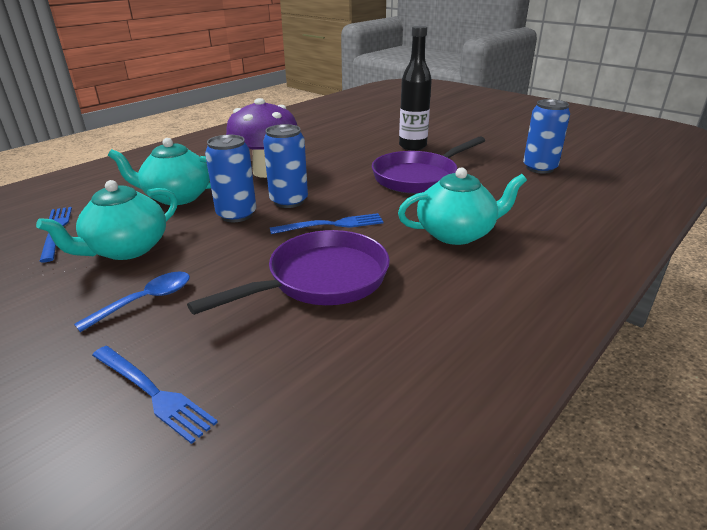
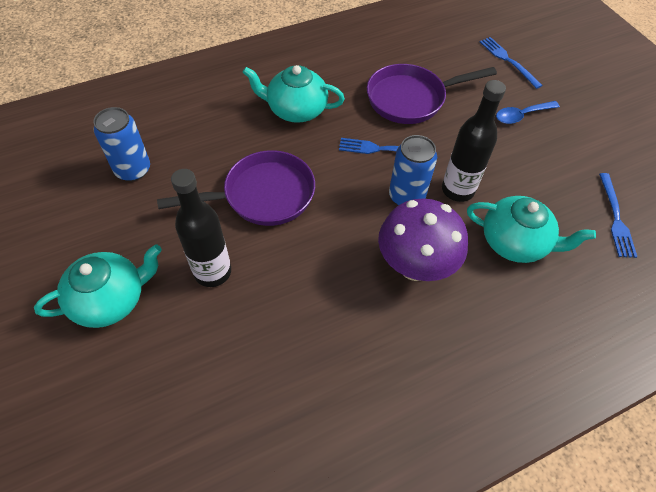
camera: 160 degrees left, 25 degrees up
(126, 249) = (546, 171): turquoise teapot -> turquoise teapot (110, 299)
(236, 215) = (457, 190): blue can -> black bottle

